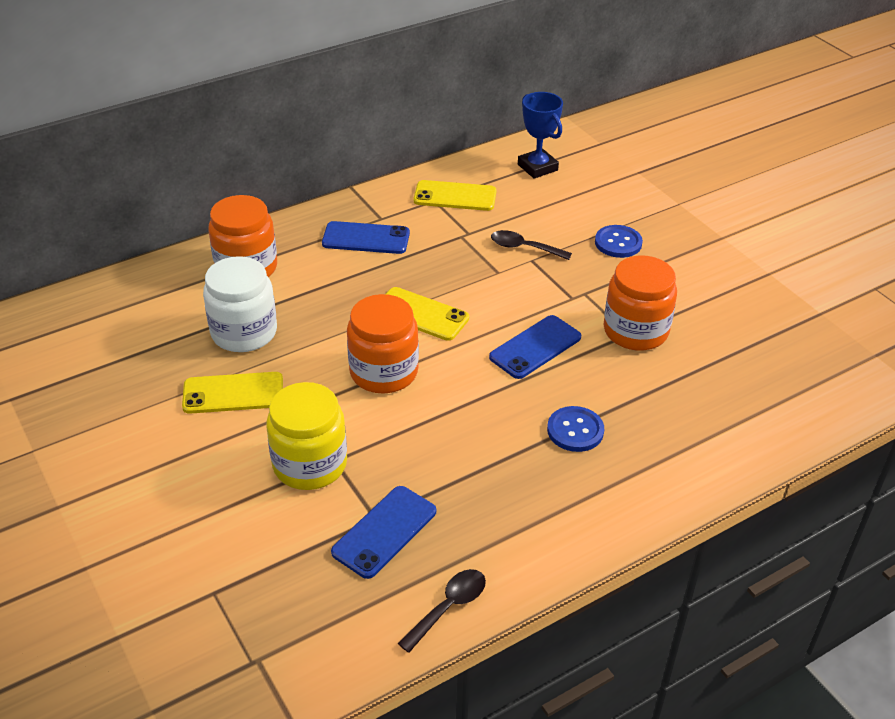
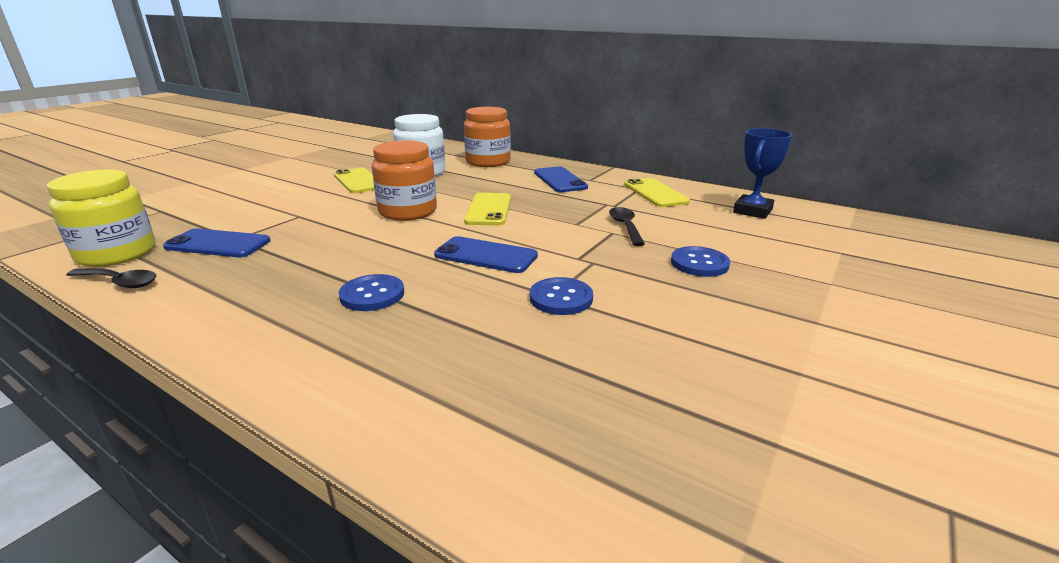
camera: 65 degrees right, 15 degrees down
(310, 464) = (292, 210): yellow jar -> yellow jar (117, 253)
(635, 331) = (561, 298): orange jar -> blue button

